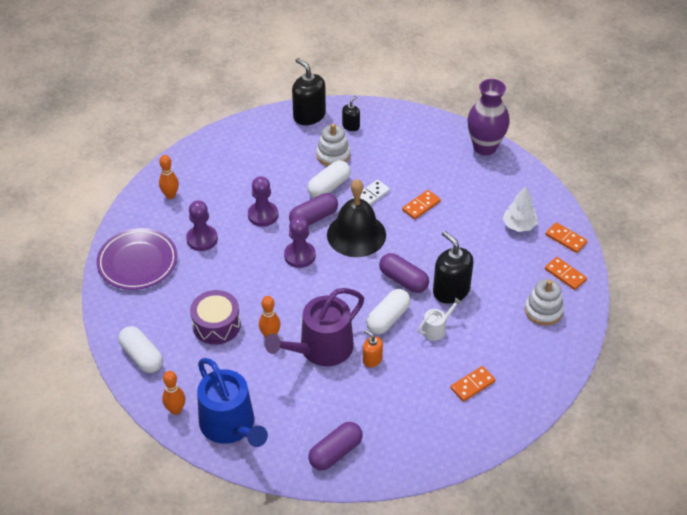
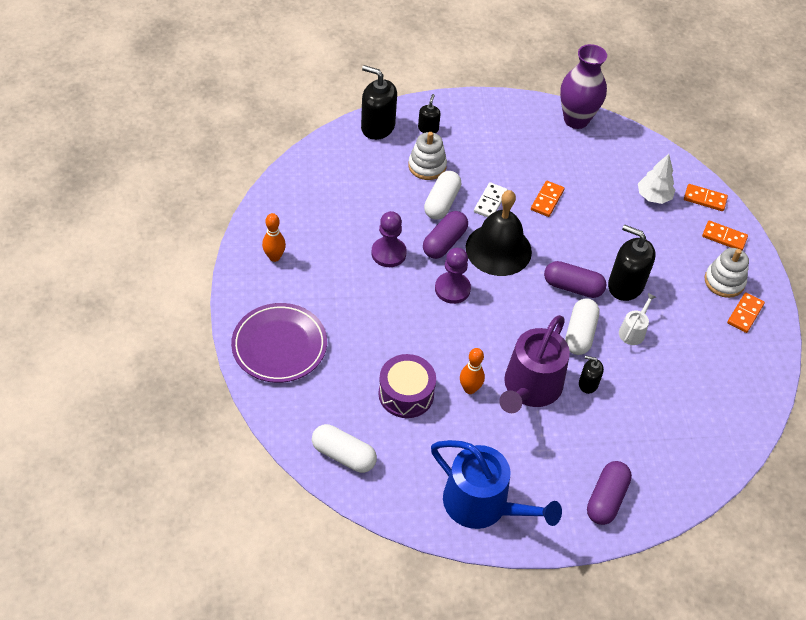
camera: 25 degrees left, 5 degrees up
(176, 410) = (414, 505): orange bowling pin -> none
(202, 239) = (337, 299): purple pawn -> none
(372, 359) = (588, 384): orange soap dispenser -> black soap dispenser
(472, 385) = (700, 381): orange domino -> orange domino (745, 314)

